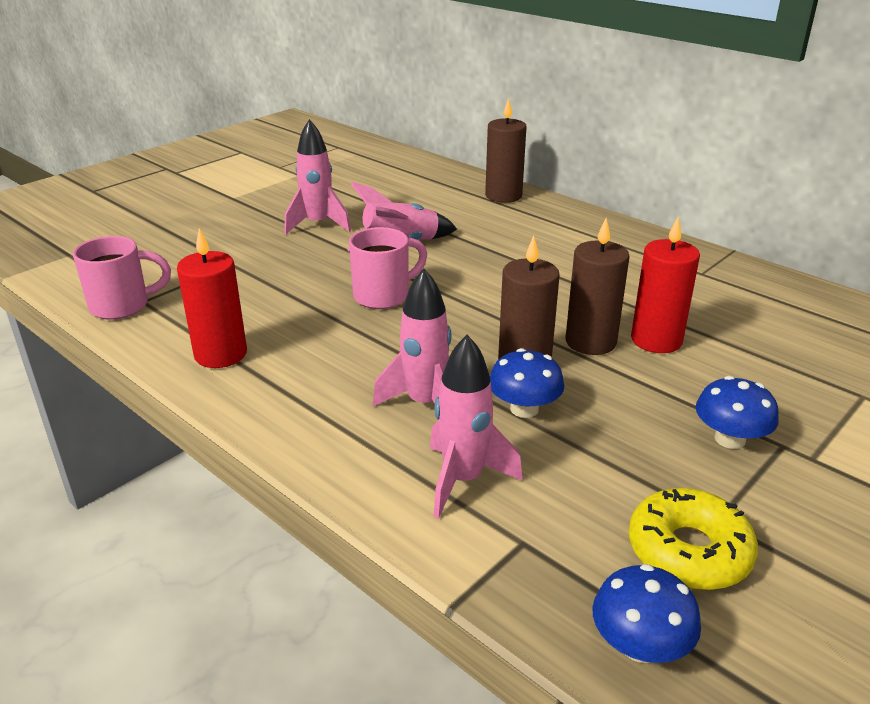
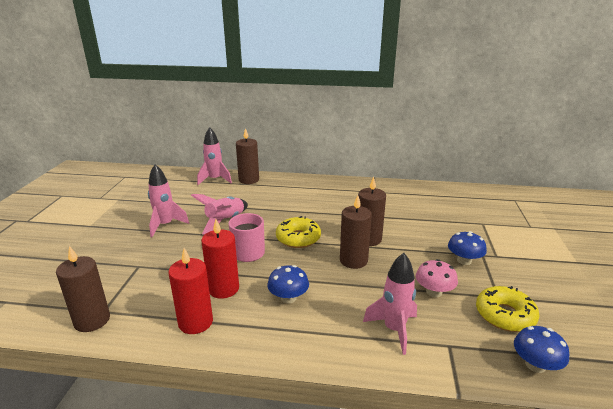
camera: 35 degrees left, 5 degrees down
(122, 306) = (92, 320): pink mug -> brown candle
(424, 404) = (334, 300): pink rocket -> pink rocket (215, 180)
(477, 301) = (298, 238): none -> yellow donut
(524, 409) = (378, 282): blue mushroom -> blue mushroom (288, 298)
(602, 460) = (434, 292): none -> pink mushroom
(656, 340) = (392, 228): red candle -> red candle (223, 289)

